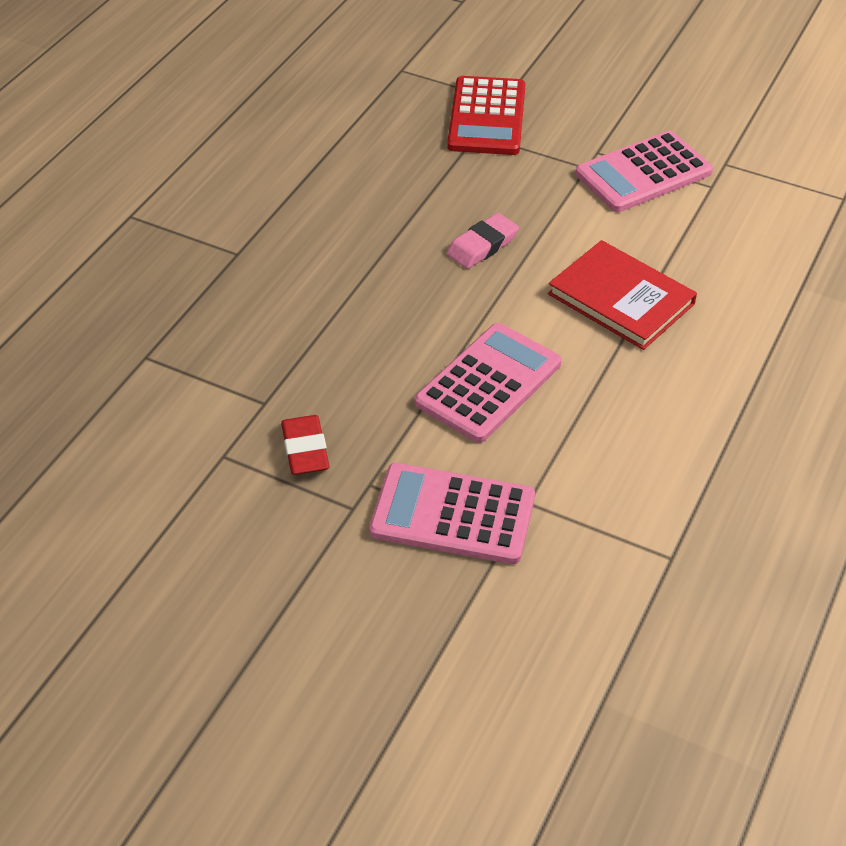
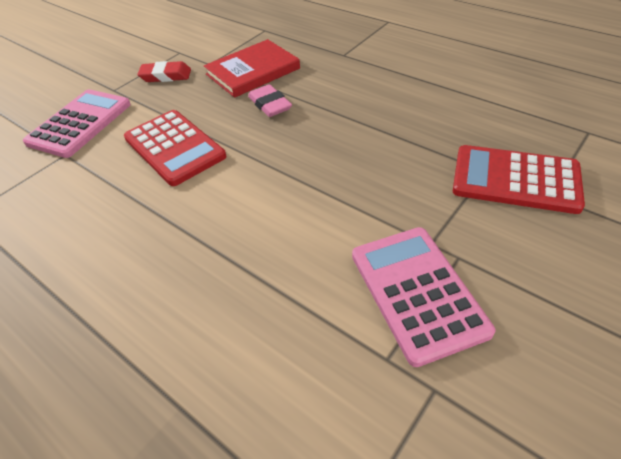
camera: 105 degrees right, 0 degrees up
(482, 246) = (323, 159): pink eraser -> pink eraser (270, 105)
(488, 383) = (174, 147): pink calculator -> red calculator
(621, 299) = (228, 235): red book -> red book (253, 71)

